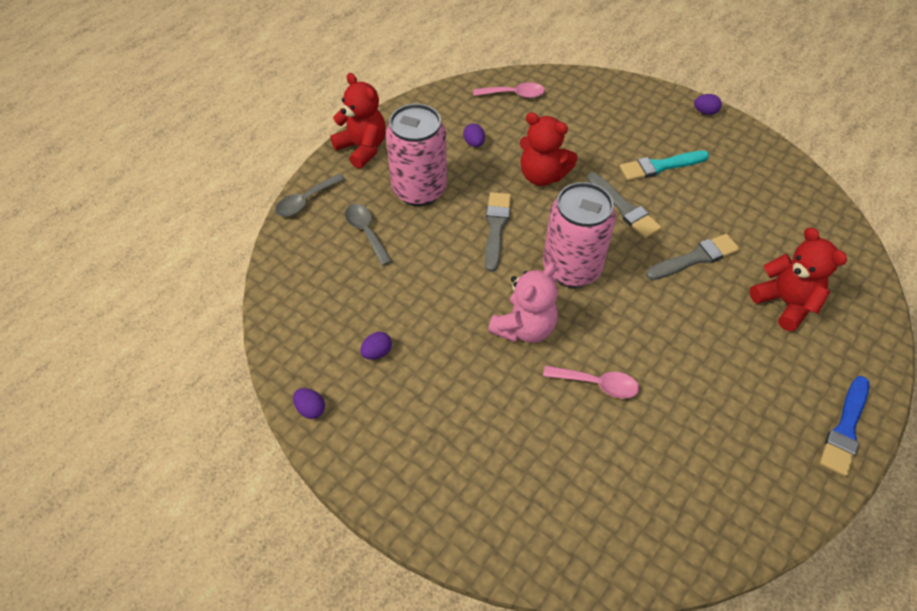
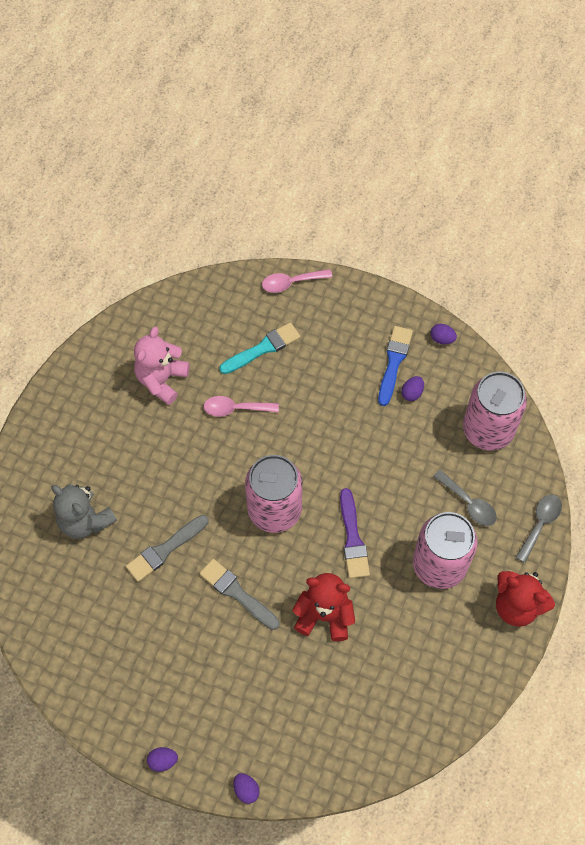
camera: 165 degrees right, 10 degrees up
(310, 294) = (488, 430): none -> pink can
(474, 143) = (405, 643): purple egg -> purple egg (246, 790)
(496, 227) = (353, 538): grey brush -> purple brush
(514, 94) = (384, 733): pink spoon -> pink spoon (291, 283)
(524, 328) = (302, 442): pink teddy bear -> pink teddy bear (162, 380)
(660, 166) = (206, 659): turquoise brush -> turquoise brush (263, 348)
(785, 303) = (85, 520): red teddy bear -> grey teddy bear
(845, 429) = (46, 418): blue brush -> blue brush (394, 362)

